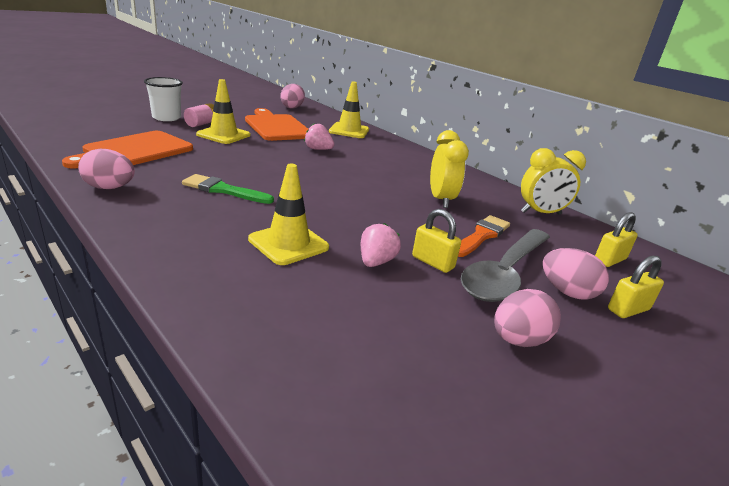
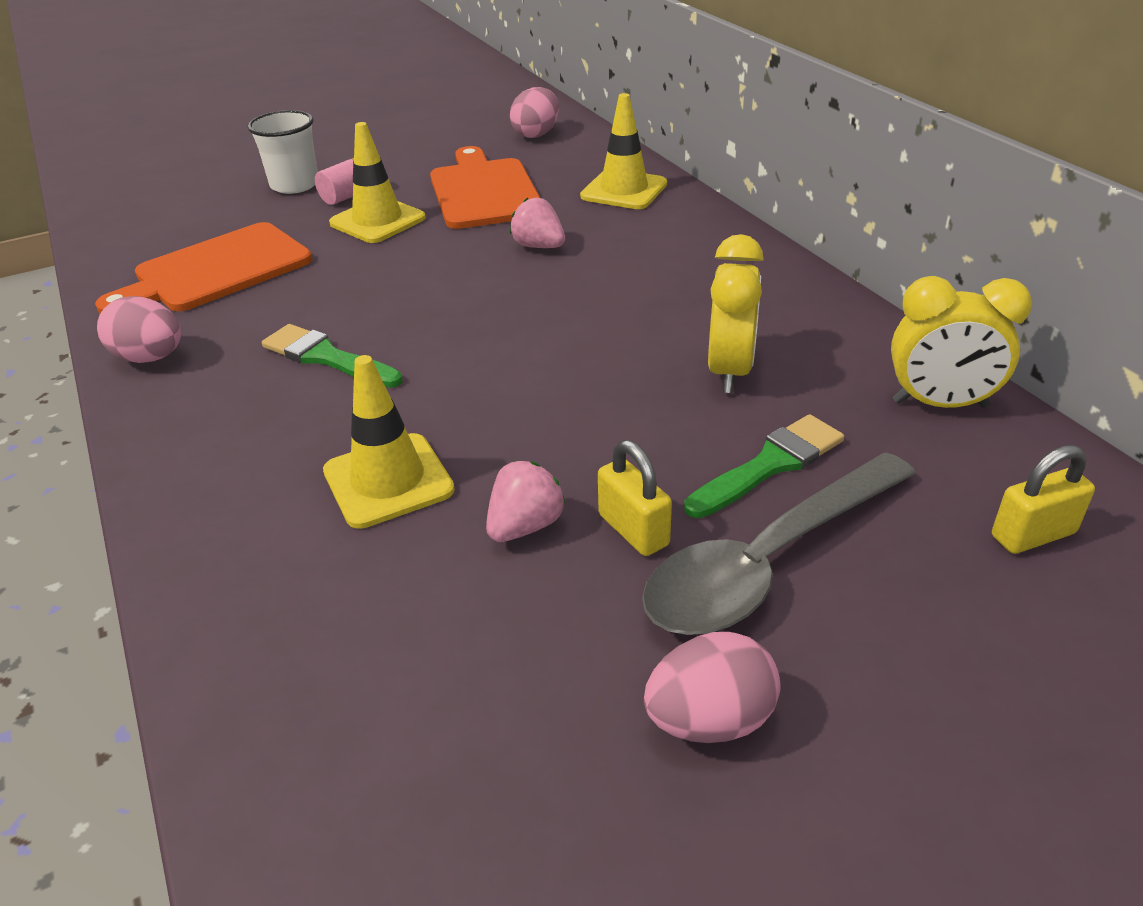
camera: 20 degrees right, 10 degrees up
(482, 235) = (770, 465): orange brush -> green brush
(567, 292) = (879, 614): pink egg -> none
(628, 309) = (995, 666): yellow padlock -> none

